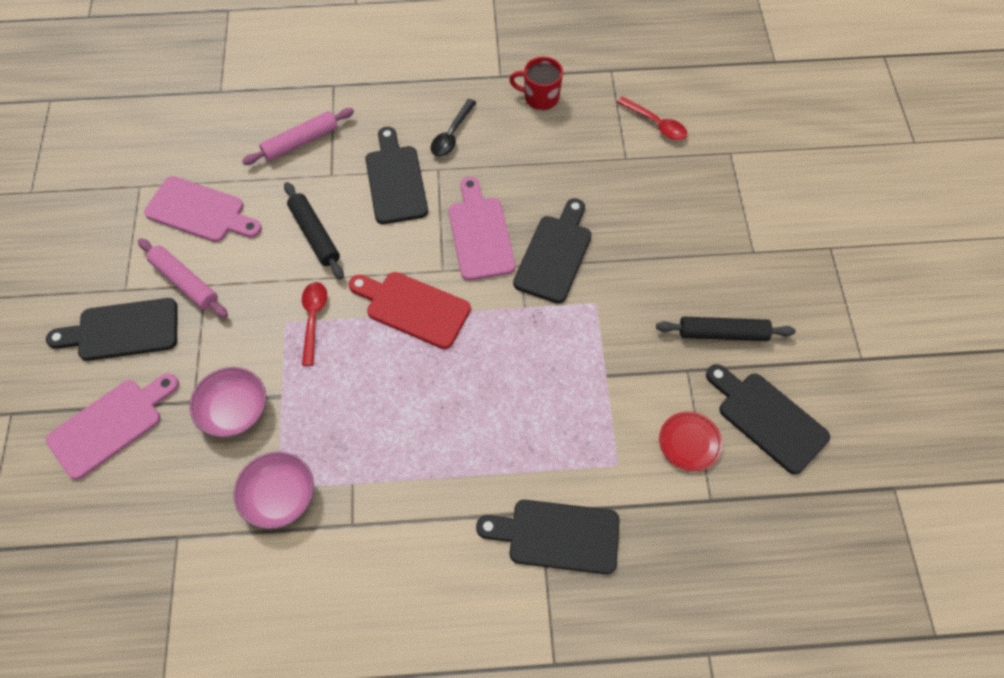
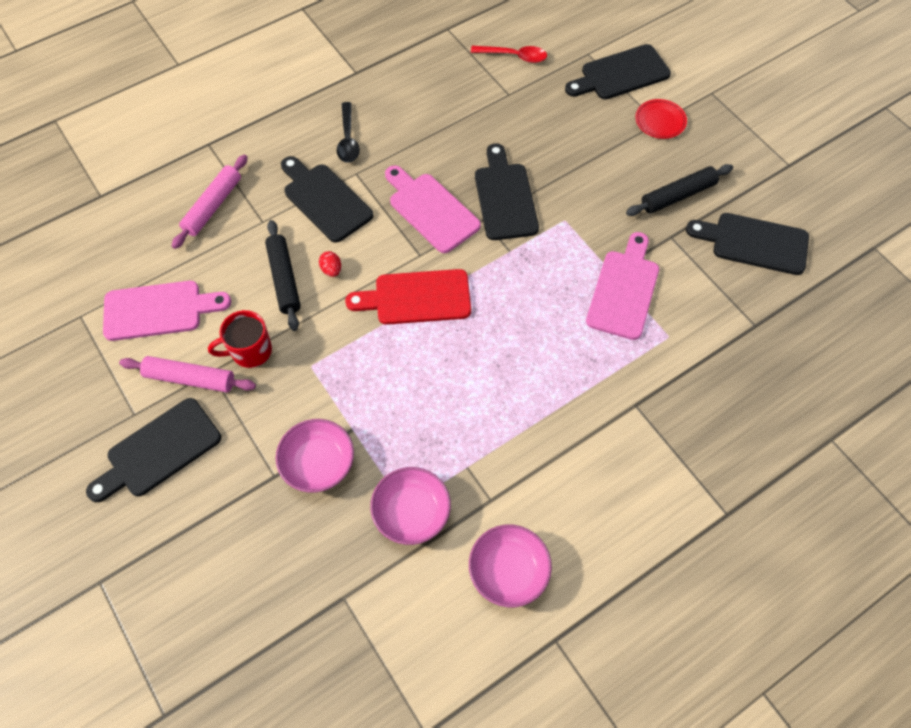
camera: 30 degrees left, 0 degrees up
(110, 424) = (208, 538): pink cutting board -> pink cutting board (624, 290)
(313, 319) = (335, 350): red spoon -> none
(315, 235) = (284, 279): black rolling pin -> black rolling pin turned 45 degrees clockwise
(323, 596) = (508, 571): none -> pink bowl
(359, 246) = (331, 270): none -> red egg
(540, 97) = (403, 75): red mug -> red mug (250, 351)
(557, 536) = (661, 416): black cutting board -> black cutting board (621, 74)
(689, 442) = (710, 290): red plate -> red plate (660, 121)

